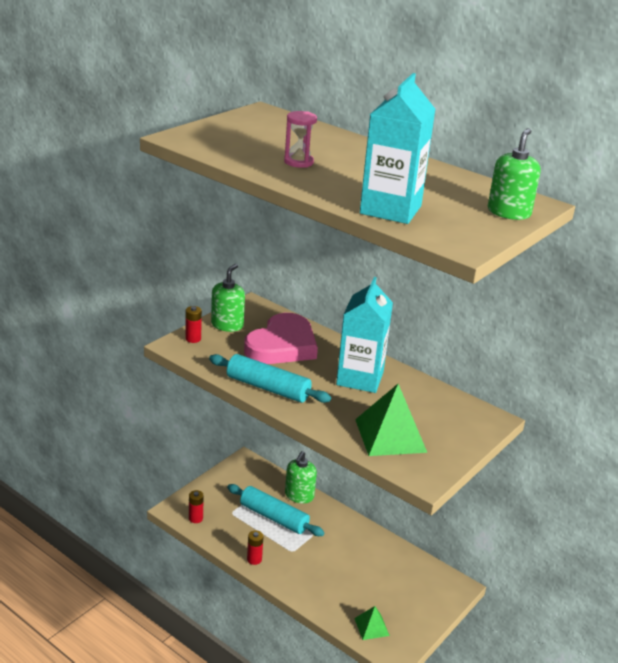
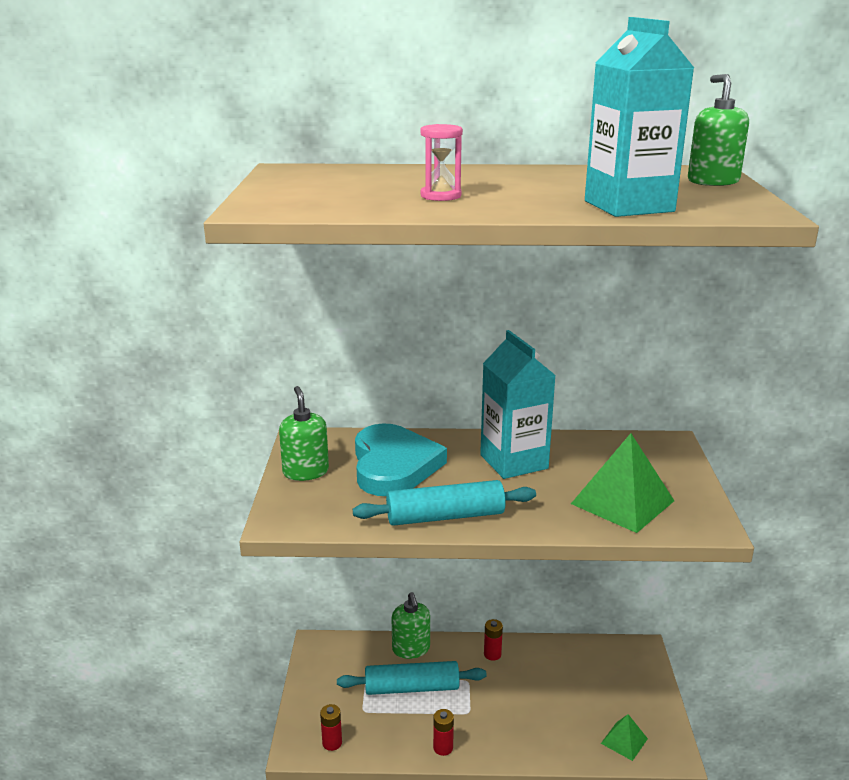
camera: 35 degrees left, 5 degrees down
(193, 339) = (289, 504): red battery -> red battery (492, 654)
(282, 345) = (393, 465): pink heart -> turquoise heart

